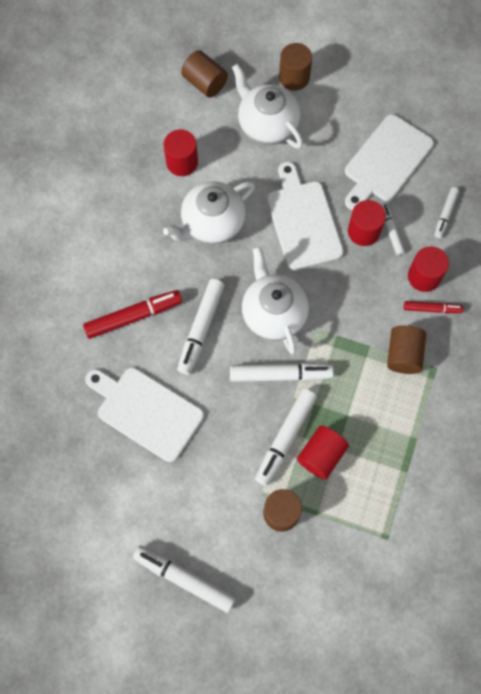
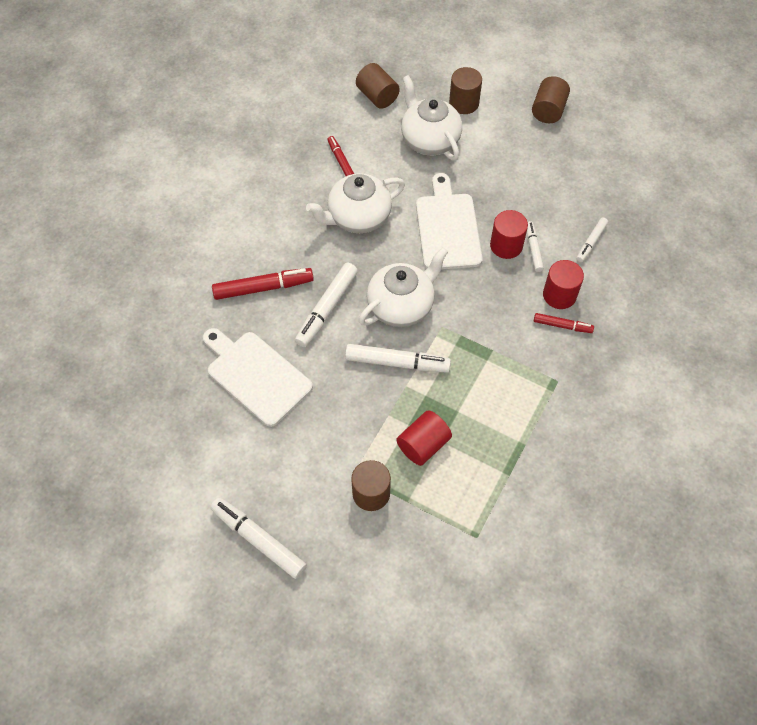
camera: 10 degrees right, 10 degrees down
(182, 162) = (340, 160): red cylinder -> red marker
(273, 313) = (401, 305): white teapot -> white teapot turned 60 degrees clockwise
(285, 438) = (390, 422): white marker -> none
(386, 161) = (540, 187): white cutting board -> none
(403, 355) = (525, 363): brown cylinder -> brown cylinder (548, 110)

